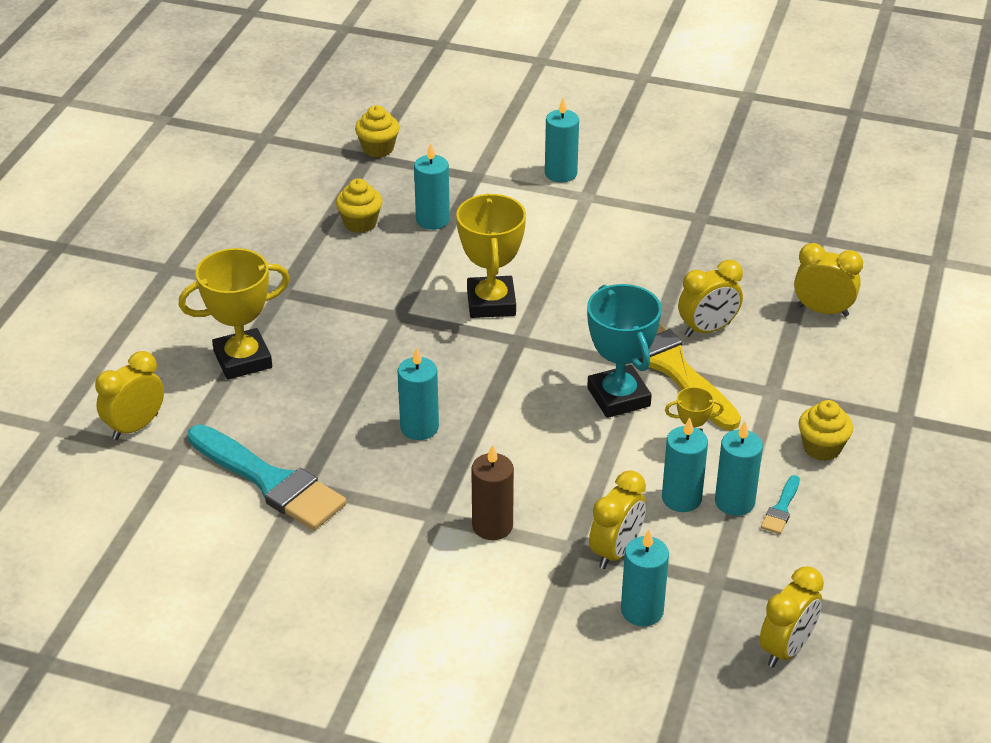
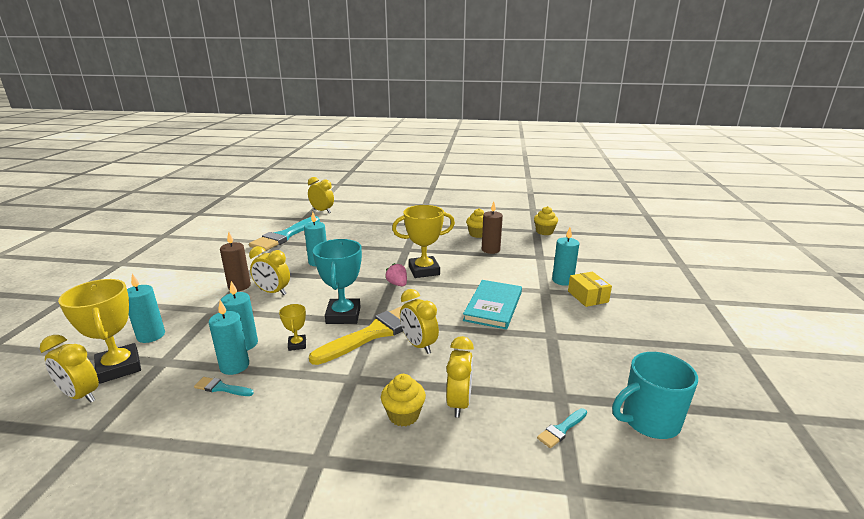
camera: 80 degrees right, 15 degrees down
(243, 359) = (366, 223): yellow trophy -> yellow trophy (119, 367)
(432, 220) = (490, 250): turquoise candle -> brown candle
(532, 335) = (397, 284): none -> pink strawberry
(612, 164) = (587, 296): none -> yellow box
(616, 551) = (205, 323): yellow clock -> yellow clock (273, 292)
(618, 397) = (343, 315): turquoise trophy -> turquoise trophy turned 60 degrees counterclockwise
(621, 250) = (493, 306): none -> turquoise book
(822, 448) = (284, 407): yellow cupcake -> yellow cupcake (403, 415)
(856, 193) = (649, 421): none -> turquoise mug
(866, 249) = (561, 429): none -> turquoise brush

